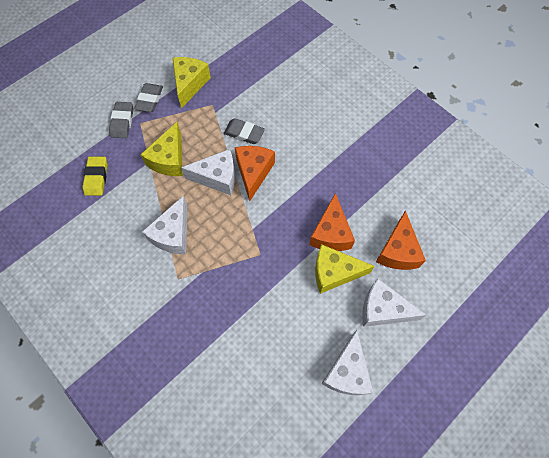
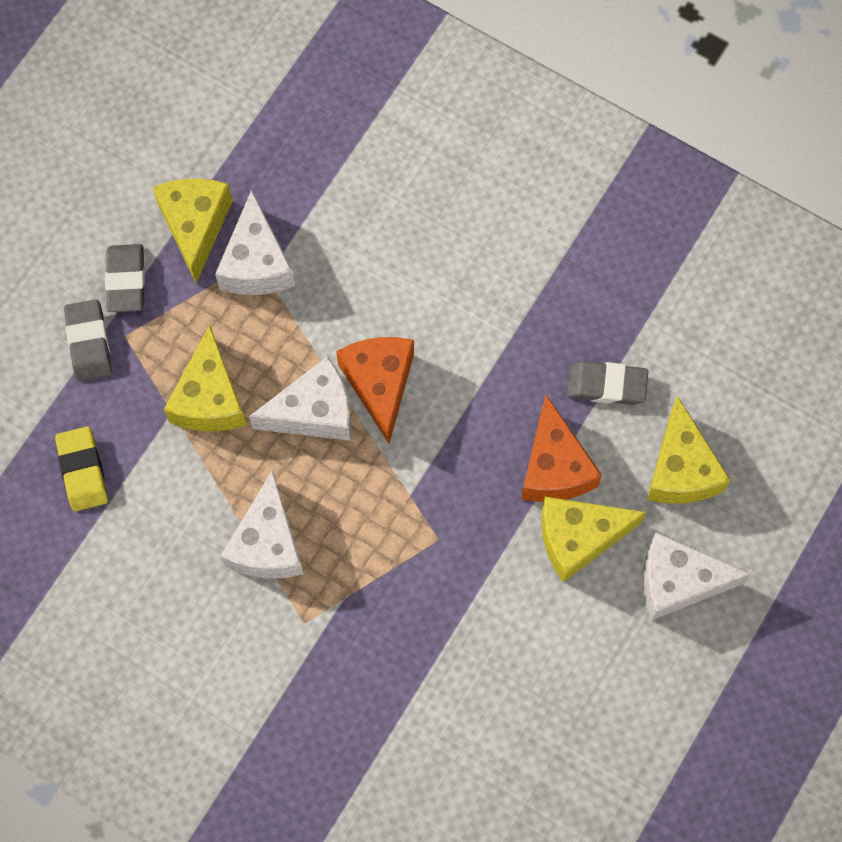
camera: 15 degrees left, 5 degrees up
(244, 133) = (337, 307): grey eraser -> grey eraser (606, 385)
(347, 372) = (642, 703): white cheese -> white cheese (256, 263)
(397, 251) = (681, 469): orange cheese -> yellow cheese

